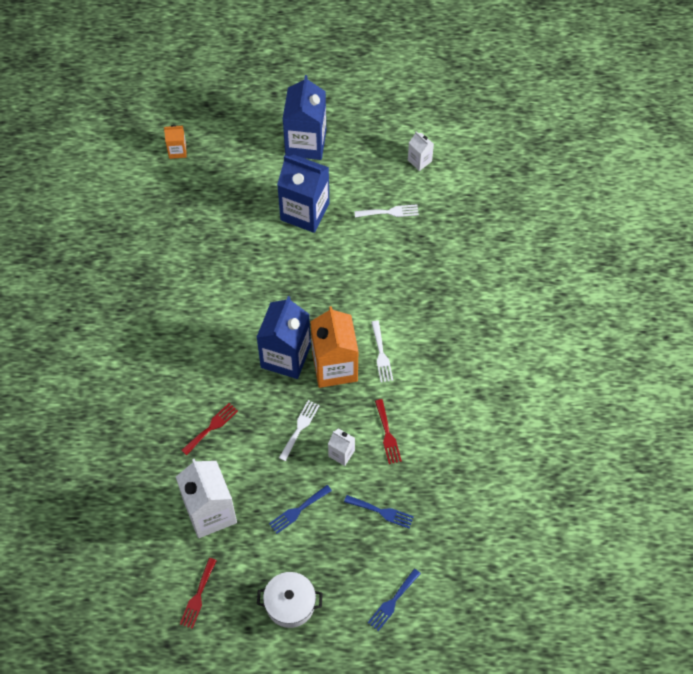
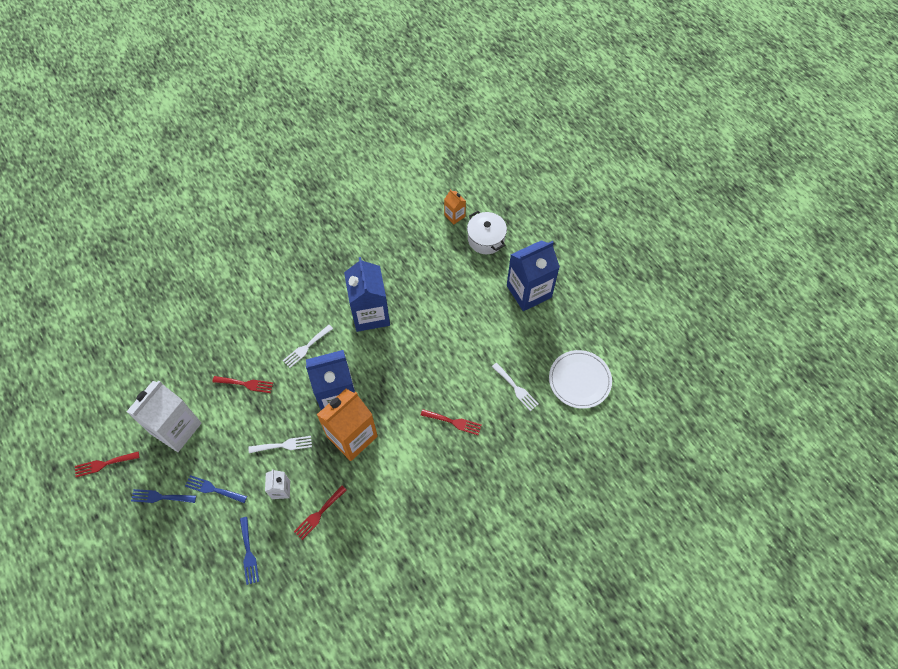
camera: 55 degrees right, 0 degrees up
(290, 604) = (132, 534): white pot -> white pot (486, 239)
(305, 212) = (469, 329): blue carton -> blue carton (370, 314)
(381, 354) = (386, 464): white fork -> white fork (306, 347)
(383, 279) = (453, 422): none -> red fork
(392, 602) = (175, 613): blue fork -> blue fork (160, 497)
(419, 160) = (579, 380): white carton -> white plate

